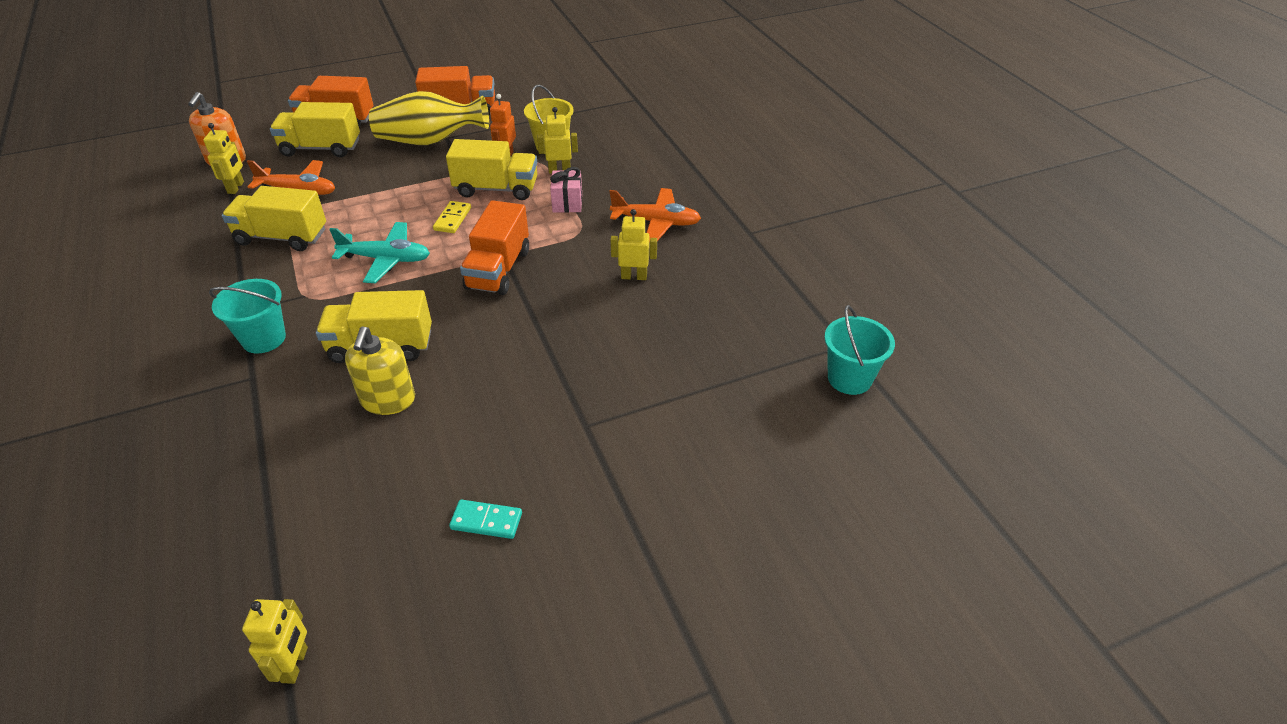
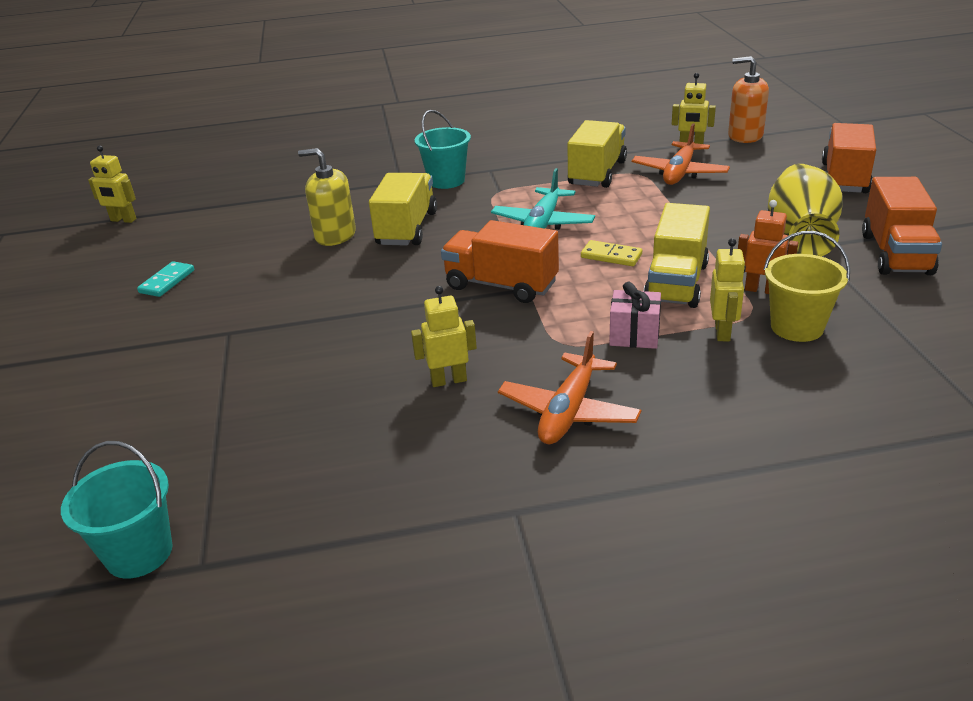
camera: 105 degrees right, 10 degrees down
(321, 148) = (774, 176): yellow truck -> none
(634, 276) = (448, 380): yellow robot -> yellow robot turned 120 degrees counterclockwise

